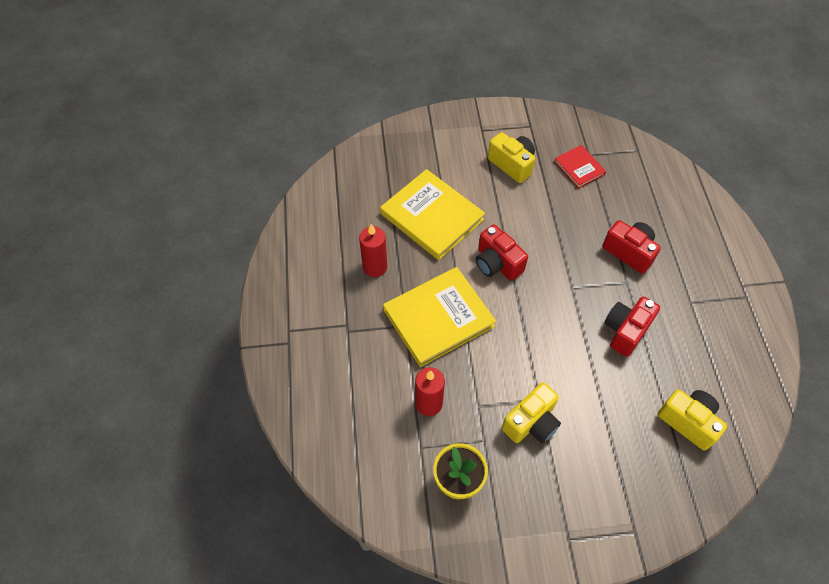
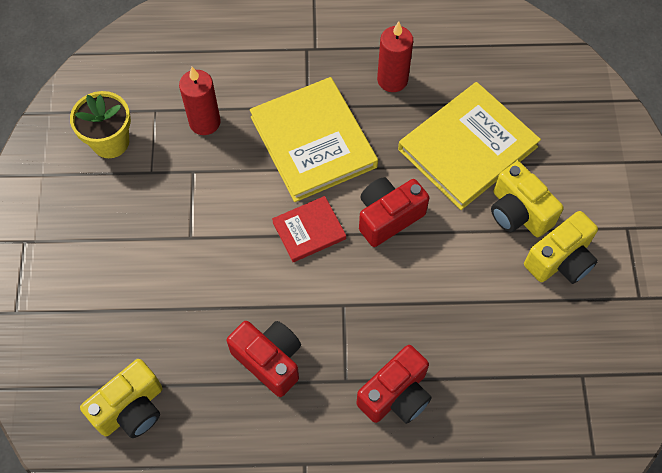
camera: 95 degrees right, 5 degrees up
(531, 422) = (163, 225): yellow camera -> yellow camera (518, 212)
(579, 168) = (555, 355): red book -> red book (309, 230)

